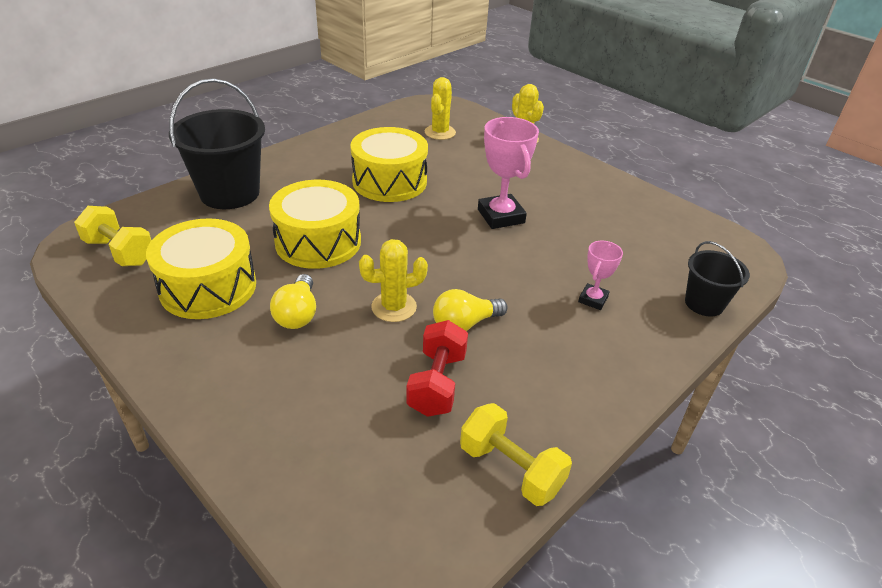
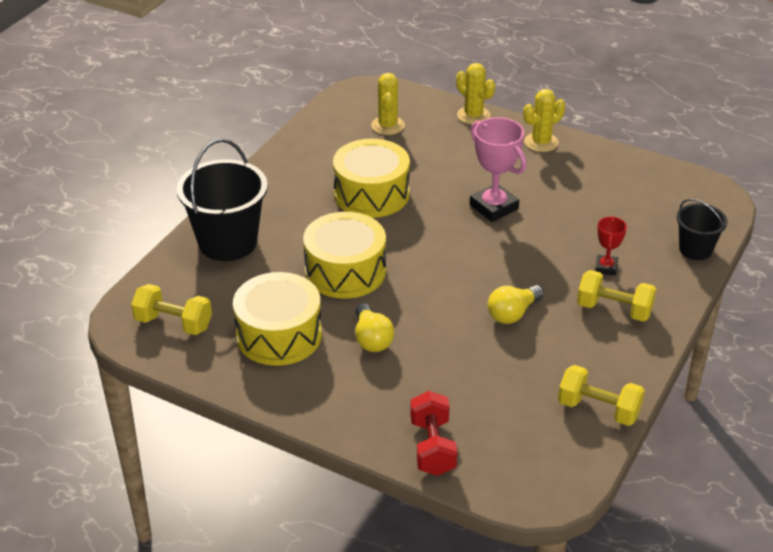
camera: 15 degrees left, 0 degrees up
(394, 307) = (447, 314): yellow cactus -> yellow cactus (541, 142)
(437, 383) = (515, 365): red dumbbell -> red dumbbell (432, 447)
(583, 347) = (614, 310): none -> yellow dumbbell
(593, 299) = (606, 267): pink trophy -> red trophy

